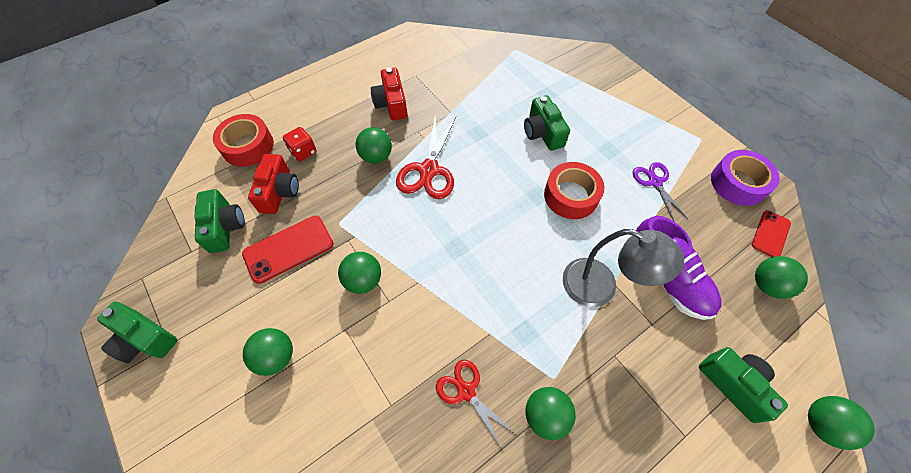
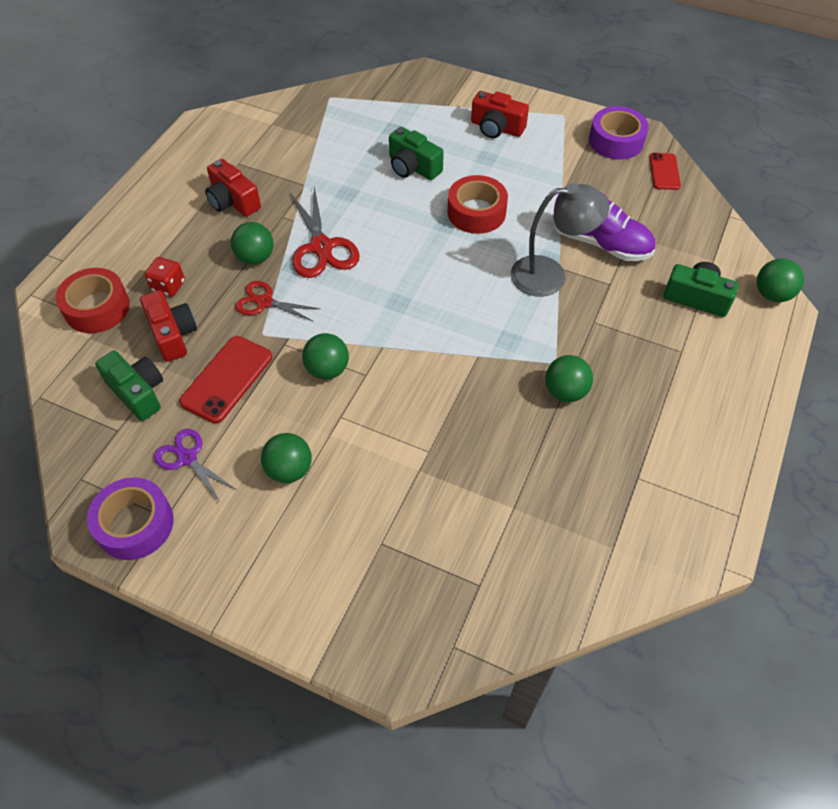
camera: 30 degrees left, 5 degrees down
(145, 338) = (135, 524): green camera -> purple tape
(466, 391) = (487, 408): red scissors -> red scissors (264, 302)
(634, 127) = (496, 128): none -> red camera
(655, 182) = (545, 169): purple scissors -> purple scissors (187, 458)
(767, 285) = (682, 213): green ball -> none

